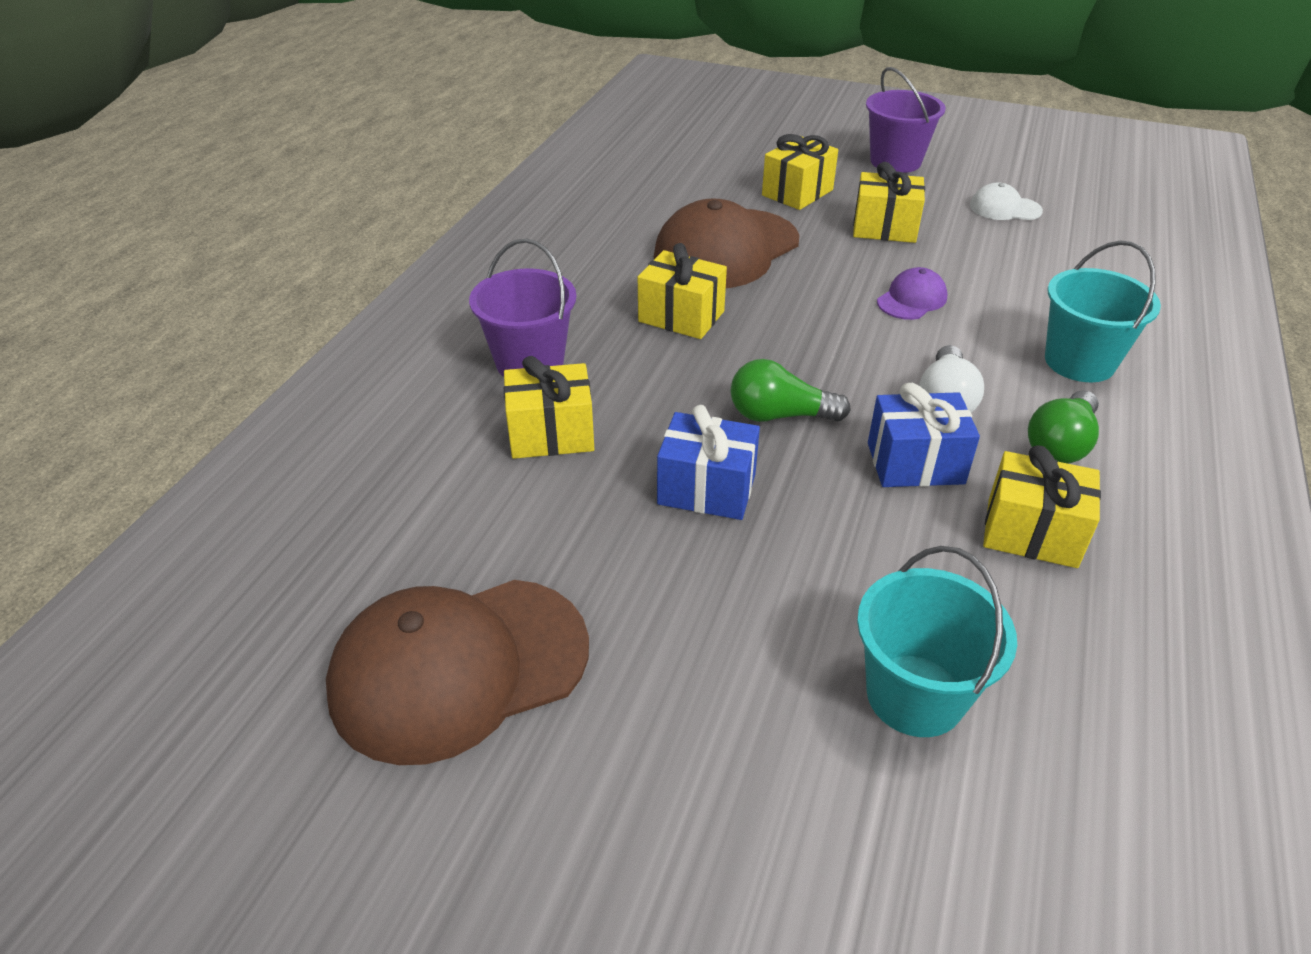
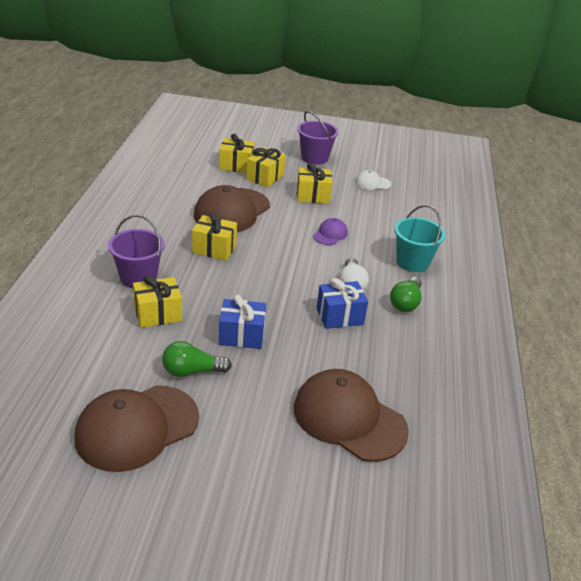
camera: 15 degrees left, 5 degrees down
(779, 415) = (272, 297): green light bulb -> green light bulb (192, 371)
(915, 695) = (349, 418): turquoise bucket -> brown cap
(1031, 532) = (395, 344): yellow gift -> yellow gift (236, 166)

